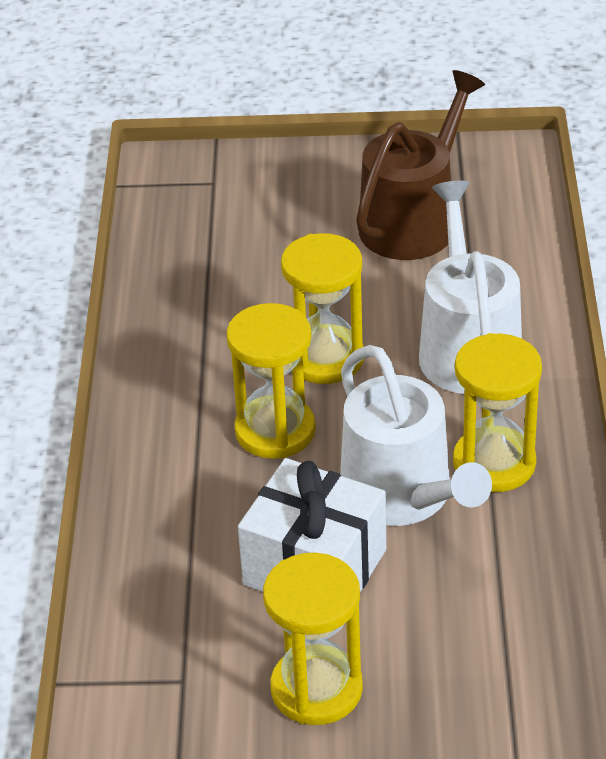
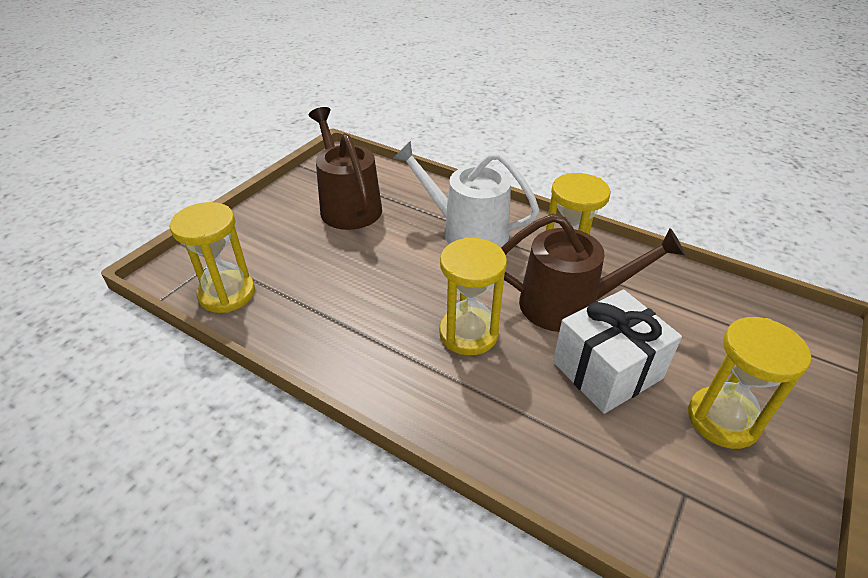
camera: 60 degrees left, 0 degrees up
(325, 358) = (424, 284): yellow hourglass -> yellow hourglass (227, 294)
(403, 495) = (568, 305): white watering can -> brown watering can

